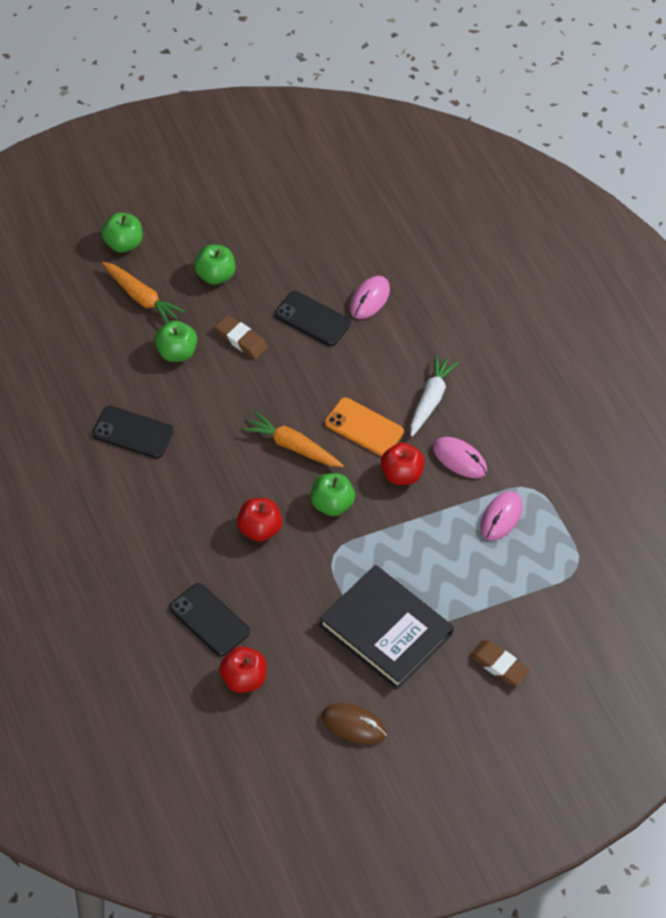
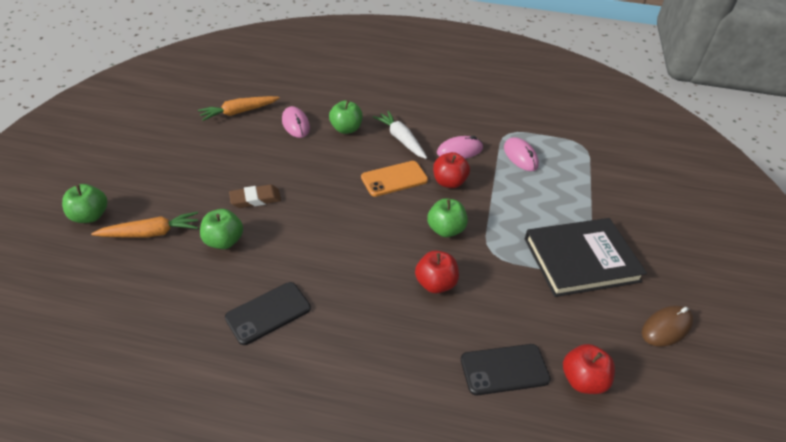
camera: 50 degrees left, 10 degrees down
(214, 276) = (185, 183): green apple -> green apple (346, 129)
(292, 446) = (376, 223): orange carrot -> orange carrot (239, 112)
(312, 319) = (280, 156): black phone -> none
(499, 665) = (645, 217): brown eraser -> none

